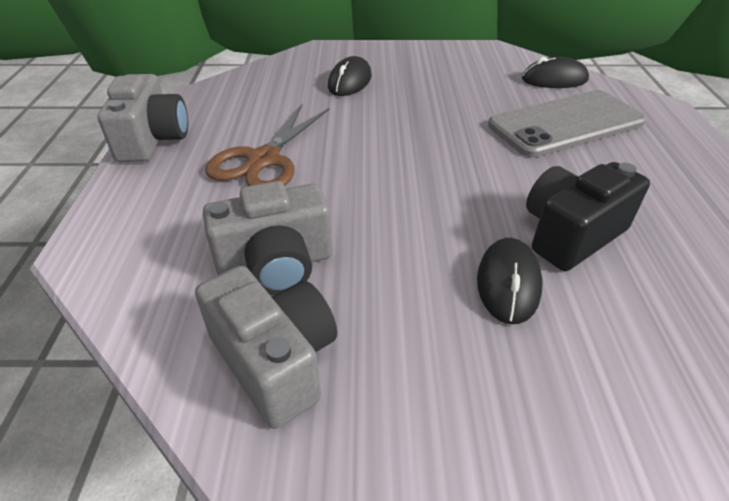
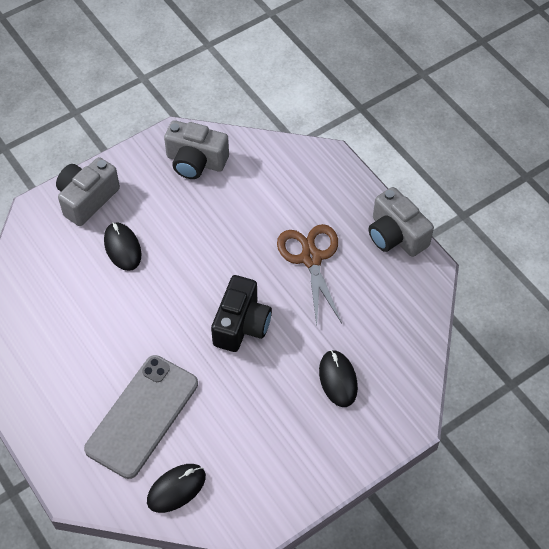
camera: 145 degrees right, 15 degrees up
(276, 264) = (235, 198): grey camera -> grey camera (87, 199)
(570, 234) = (103, 298): black camera -> black camera (241, 325)

